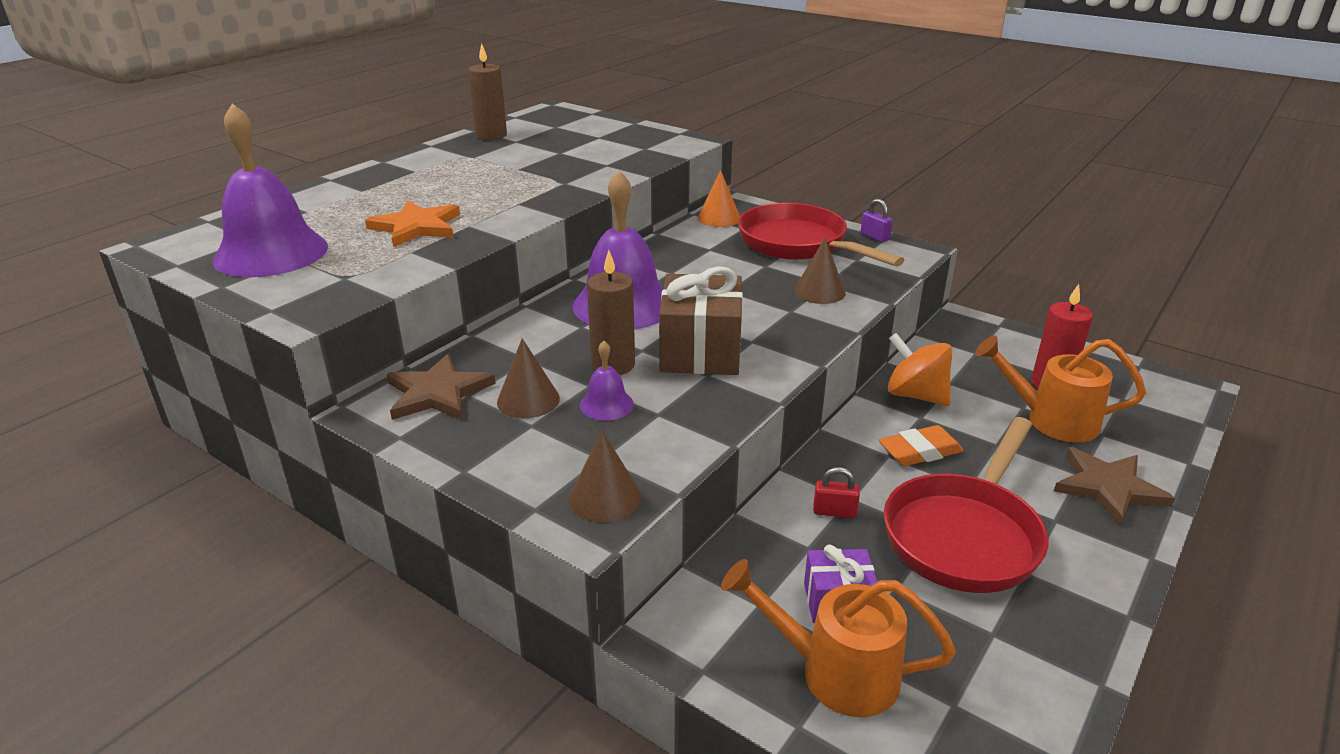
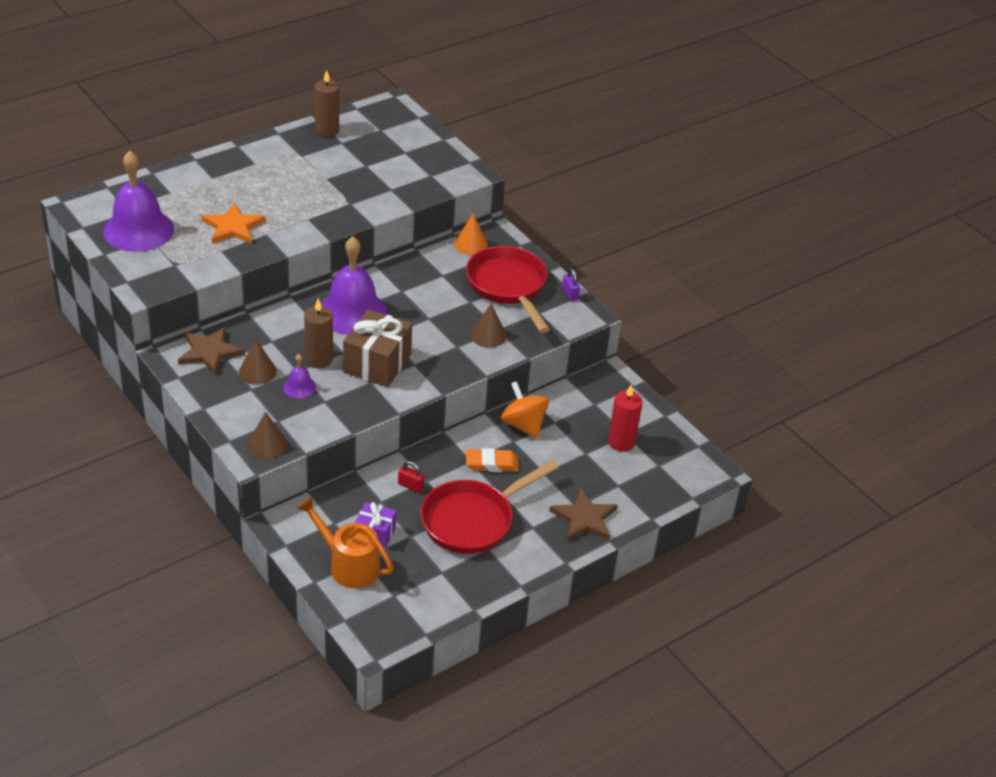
camera: 15 degrees right, 10 degrees up
(1050, 420) = (594, 466): orange watering can -> none

